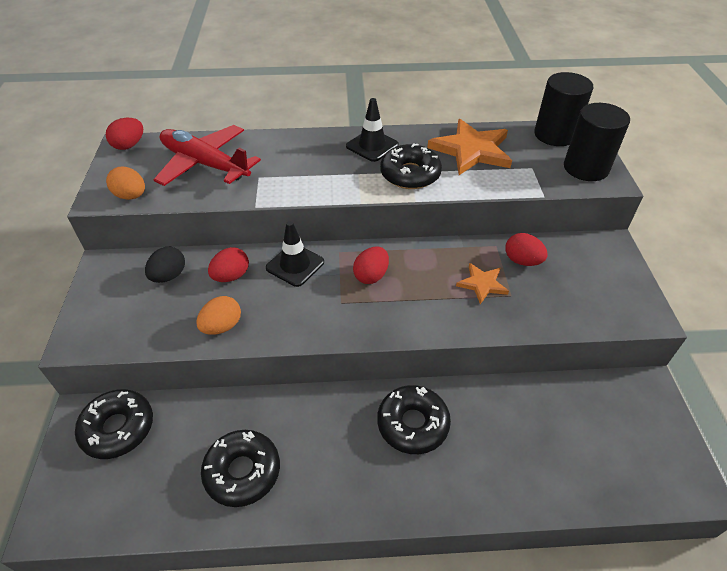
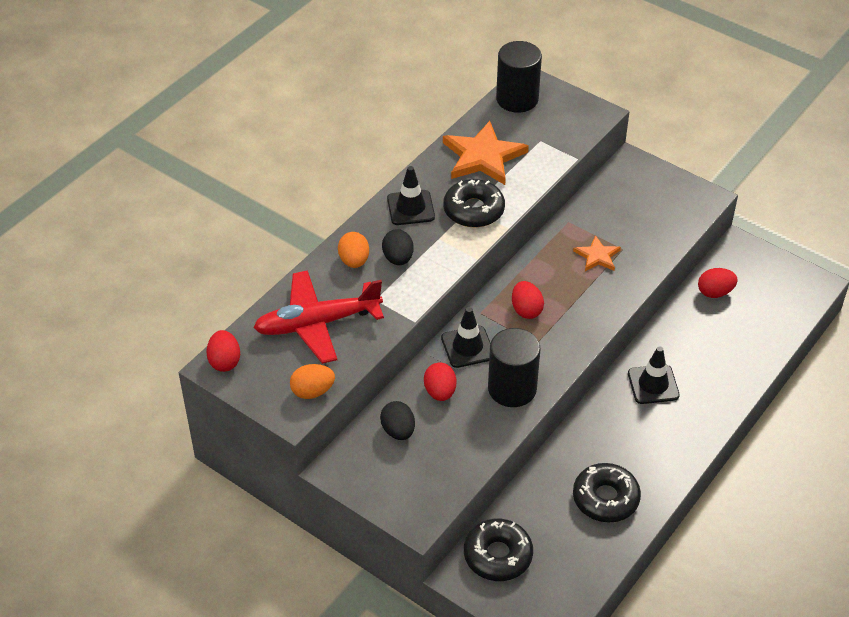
camera: 50 degrees left, 0 degrees up
(222, 326) = (491, 424): orange egg -> orange egg (354, 261)
(313, 166) = (398, 258): none -> black egg
(412, 424) = (653, 384): black donut -> black traffic cone
(522, 261) = (598, 219): red egg -> red egg (715, 292)
(586, 168) = (572, 114): black cylinder -> black cylinder (512, 388)

